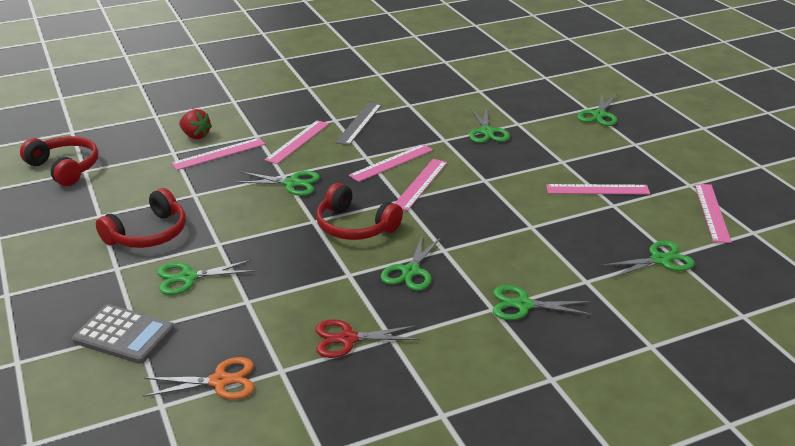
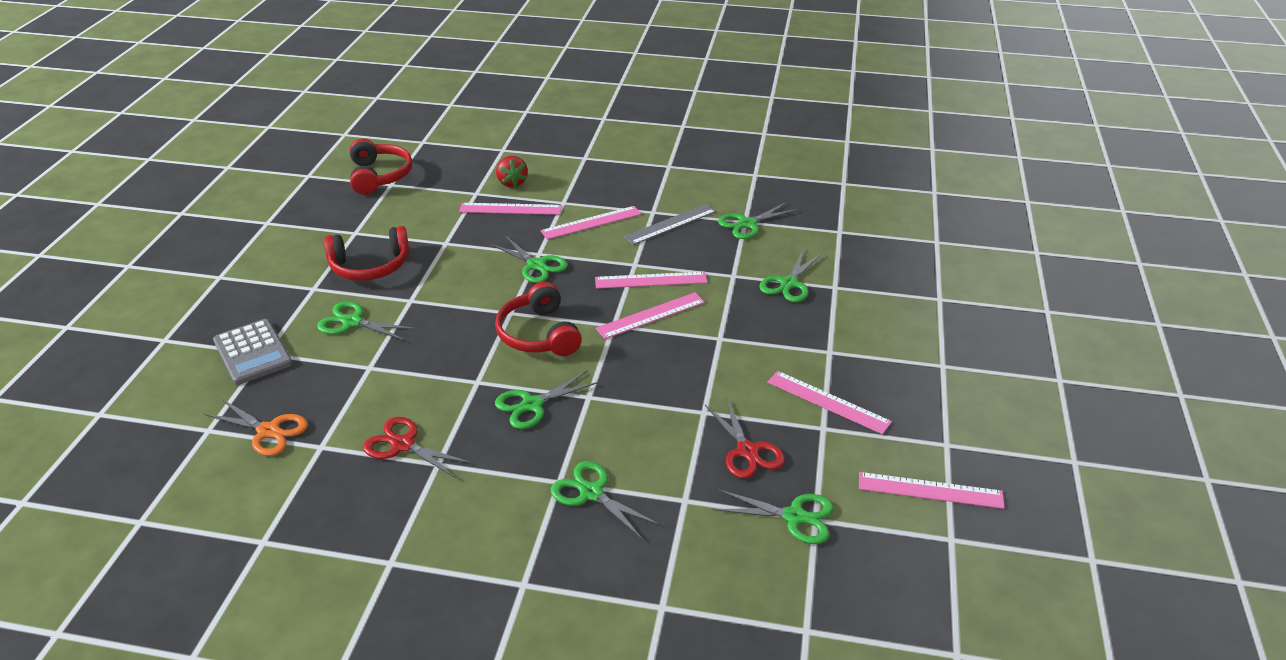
camera: 35 degrees right, 5 degrees up
(587, 237) = (747, 451): none -> red scissors
(599, 115) = (944, 312): green scissors -> green scissors (747, 224)
(711, 212) = (930, 490): pink ruler -> pink ruler turned 60 degrees clockwise

